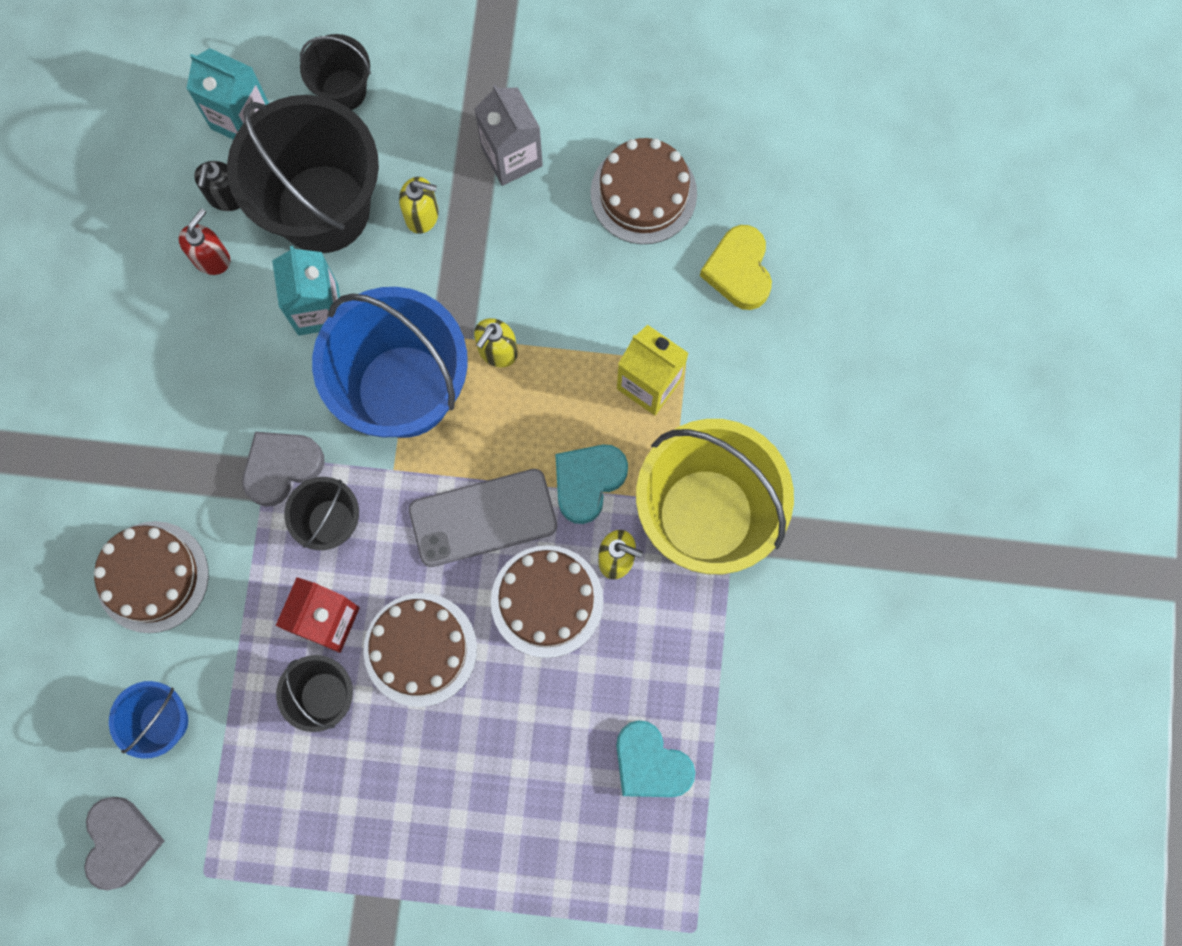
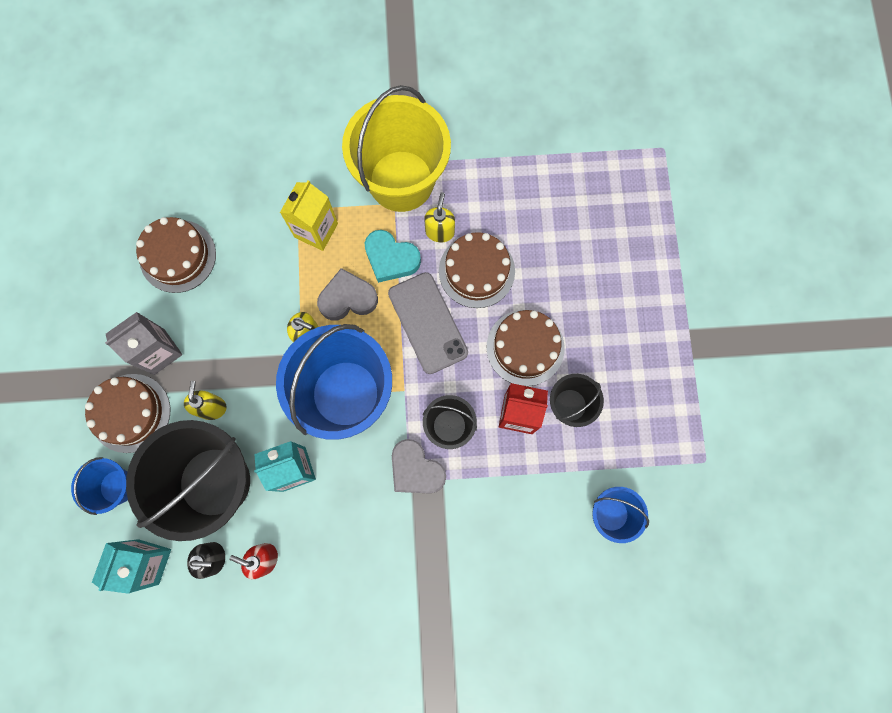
camera: 100 degrees left, 0 degrees up
(122, 842) = (698, 524): grey heart -> grey heart (348, 298)
(152, 577) = (511, 546): brown cake -> brown cake (130, 413)
(343, 90) = (117, 486): black bucket -> blue bucket
(650, 763) = (568, 189): turquoise heart -> none
(738, 271) = (227, 185): yellow heart -> none

